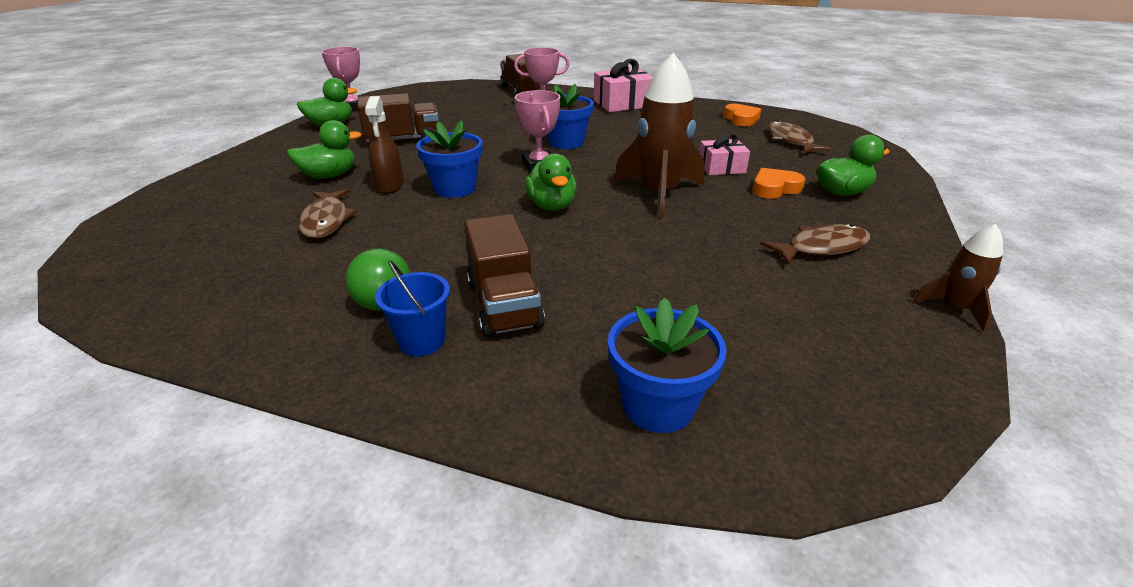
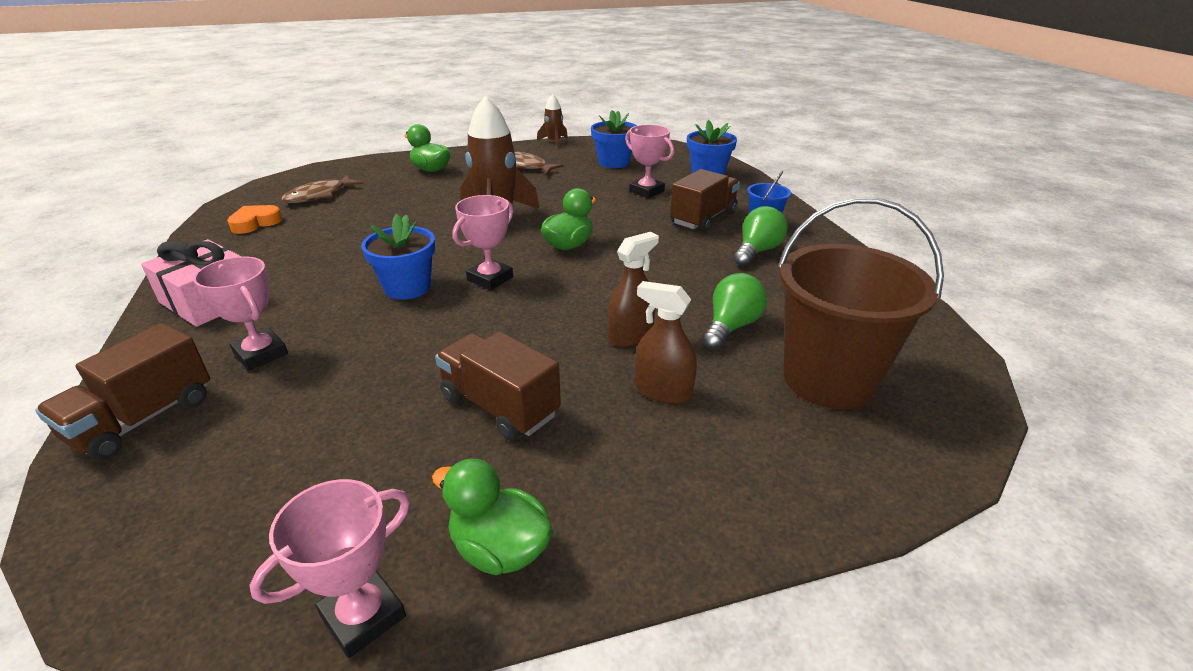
camera: 125 degrees left, 0 degrees up
(219, 225) = (828, 379): none -> brown bucket
(326, 220) = (731, 327): brown fish -> green light bulb
(329, 176) = (663, 391): green duck -> brown spray bottle
(455, 188) = (592, 297): blue flower pot -> blue flower pot (614, 162)
(639, 303) = (646, 191): none -> pink trophy
(721, 167) = (416, 207): pink gift -> none
(774, 188) = (444, 186): orange heart -> none

